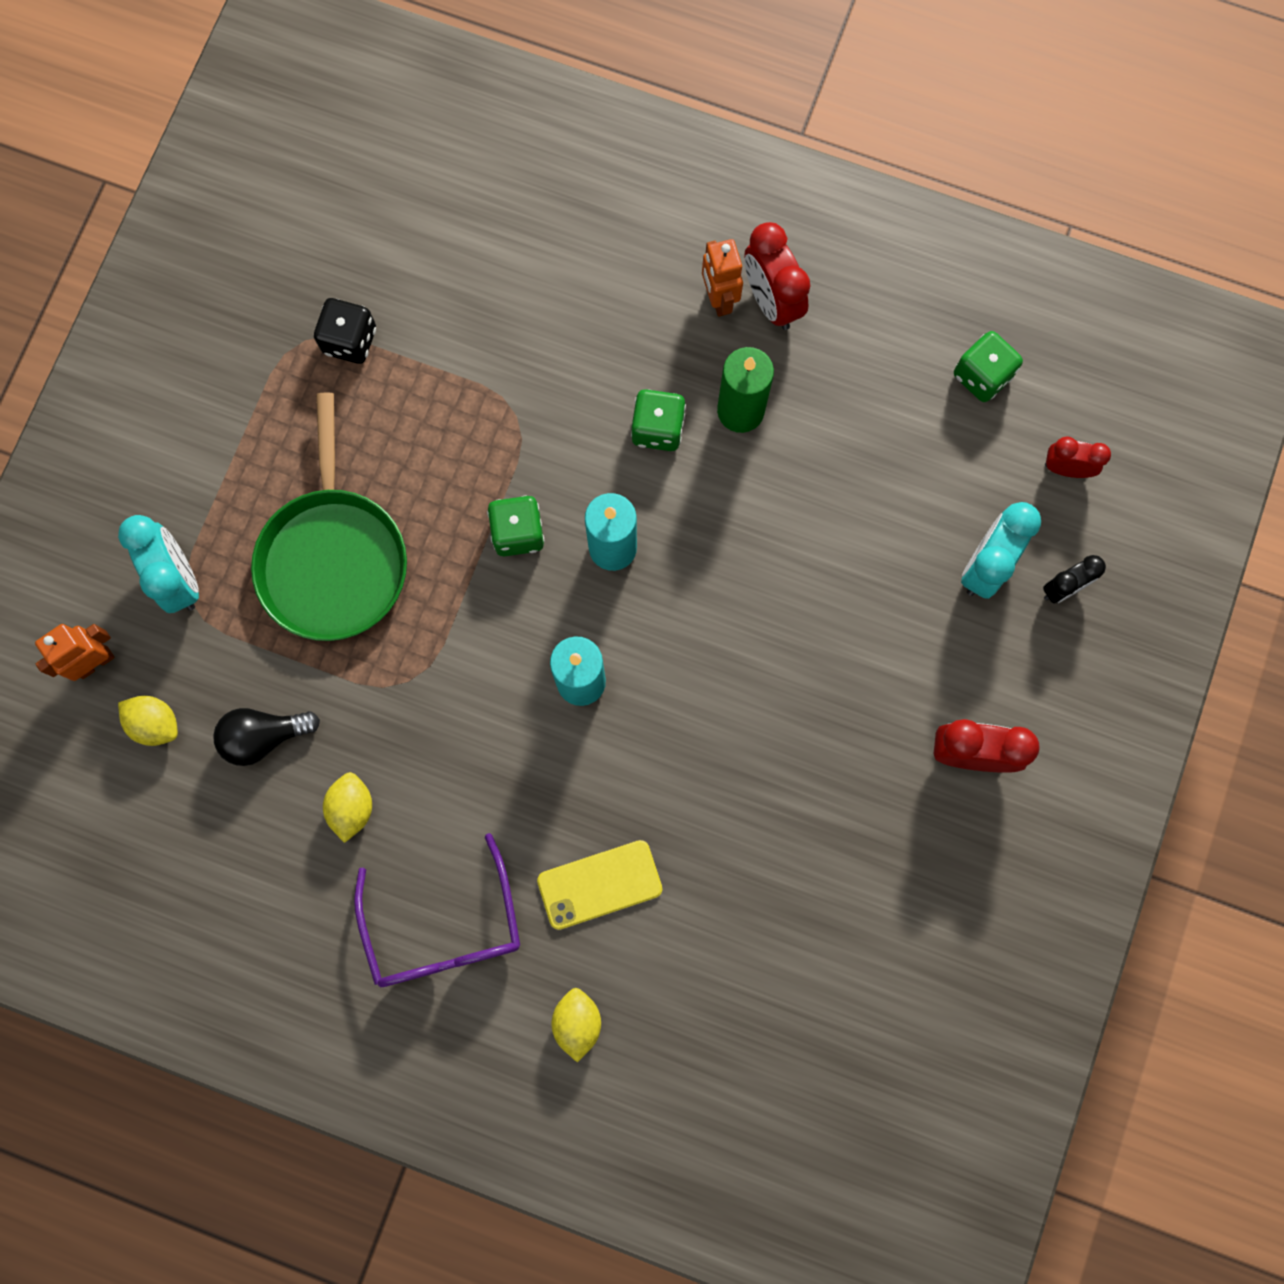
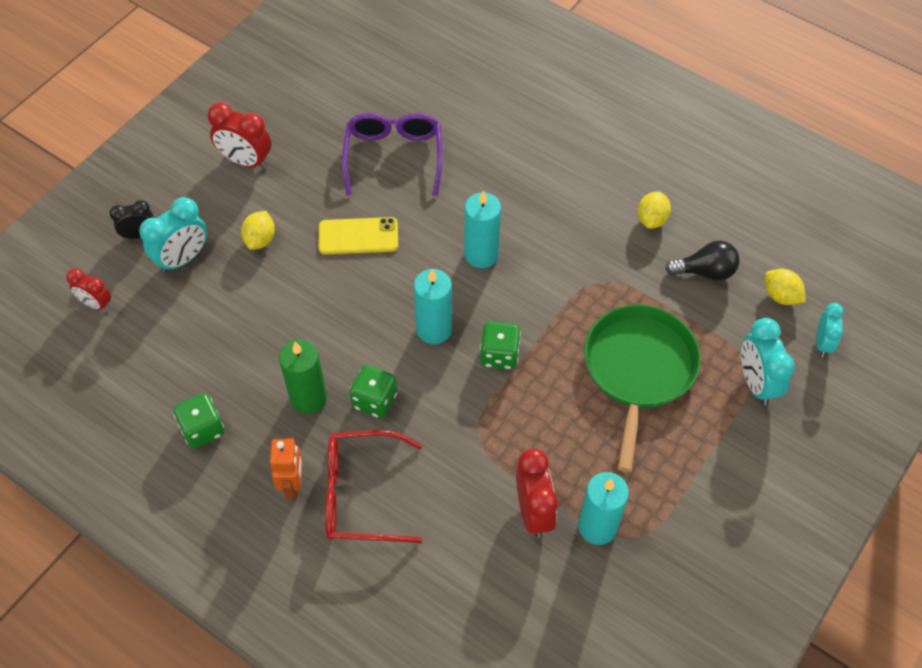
camera: 165 degrees left, 20 degrees down
(95, 662) = (822, 343): orange robot -> turquoise clock
(350, 341) = (597, 526): black dice -> turquoise candle
(444, 929) = (605, 146): purple glasses -> purple glasses (394, 156)
(577, 1022) = (535, 88): yellow lemon -> yellow lemon (260, 239)
(599, 884) = (502, 147): yellow phone -> yellow phone (358, 236)
(636, 308) = (360, 494): none -> red glasses
(771, 301) = (252, 473): red clock -> red clock (533, 512)
(982, 376) = (121, 379): green dice -> green dice (202, 429)

